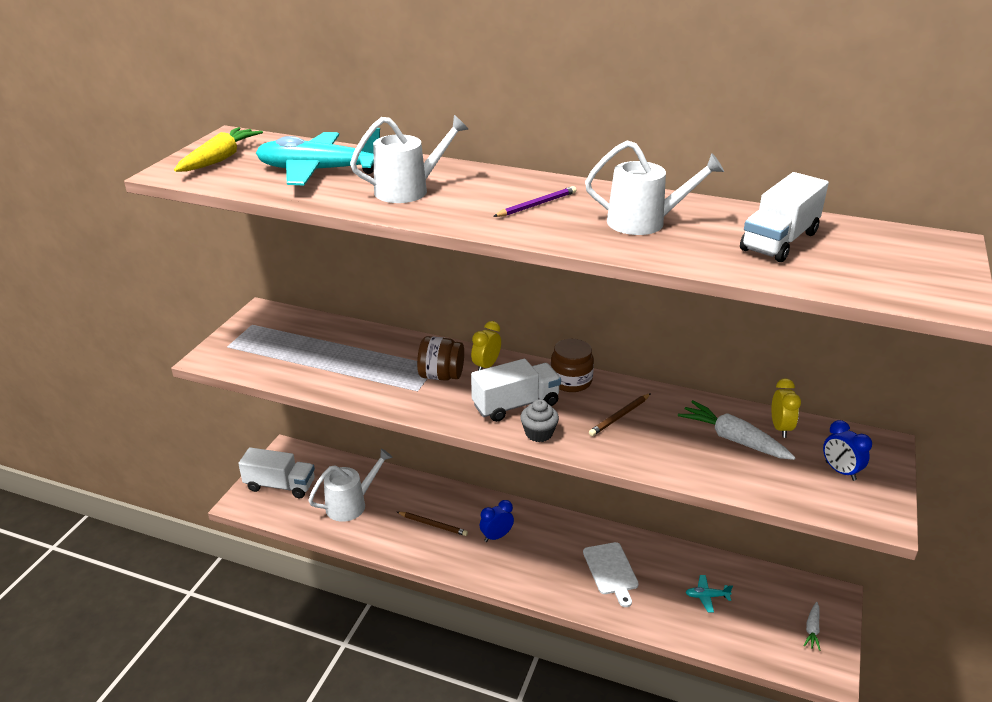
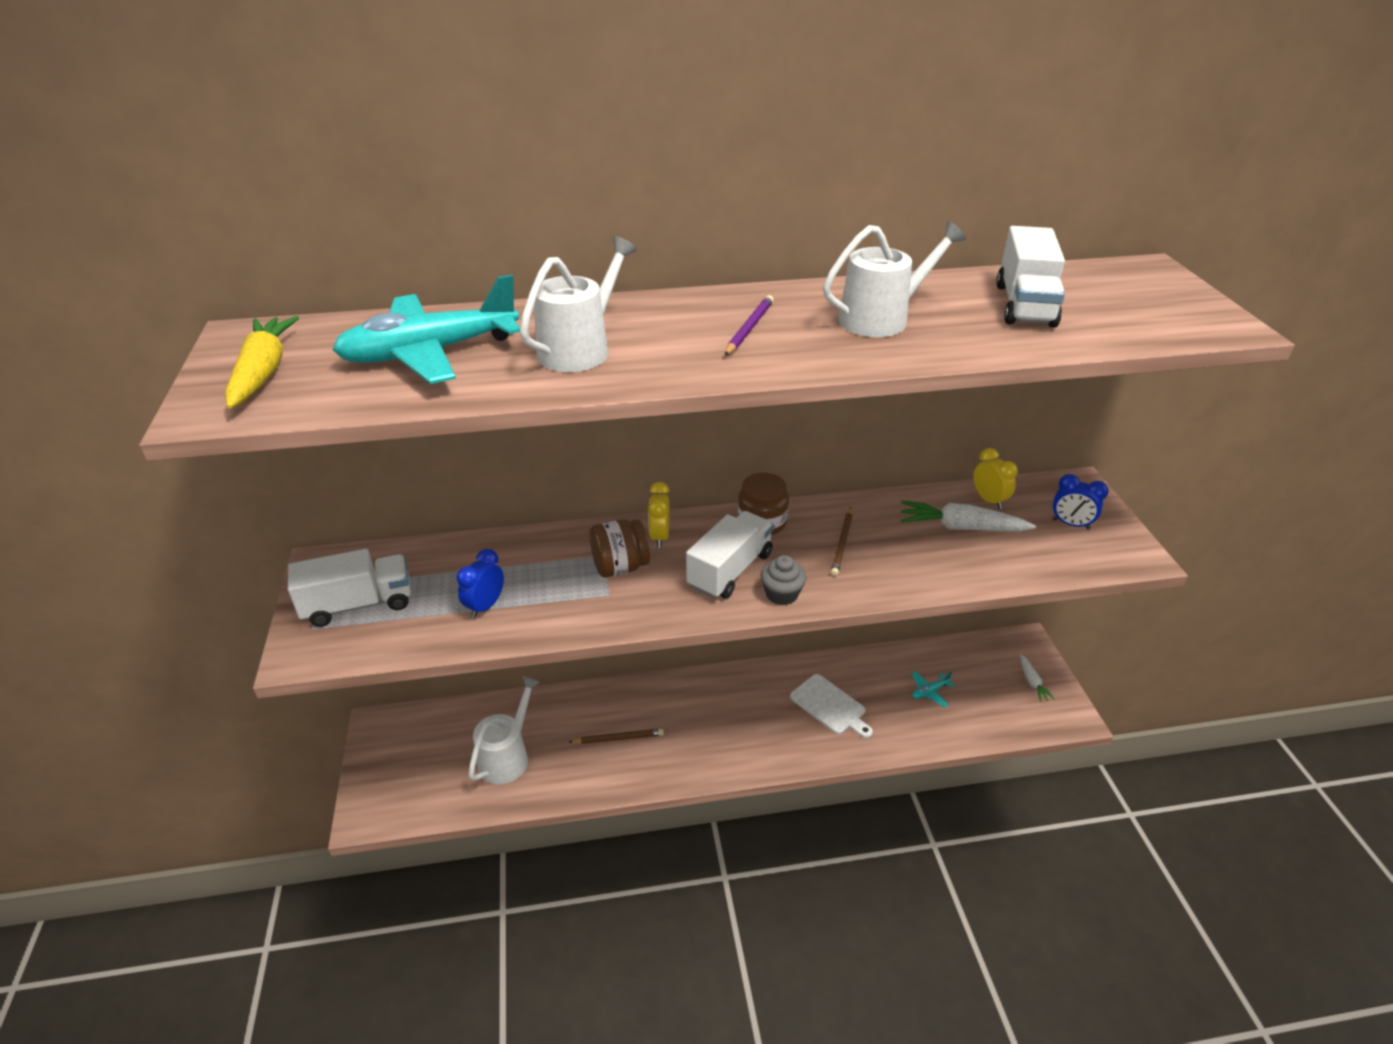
camera: 30 degrees left, 5 degrees up
(280, 485) = (401, 771): white truck -> white truck (358, 604)
(496, 536) = (694, 721): blue clock -> blue clock (485, 606)

